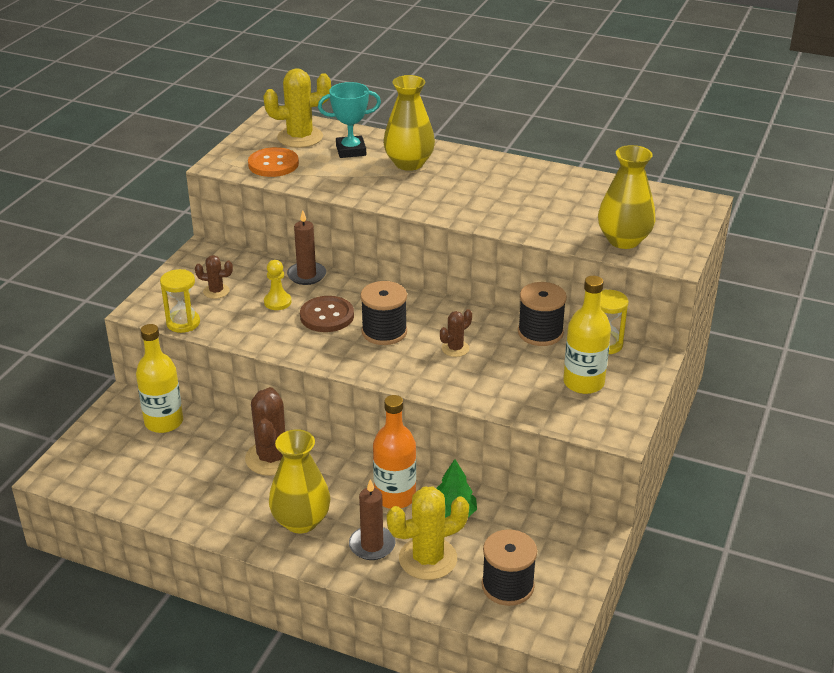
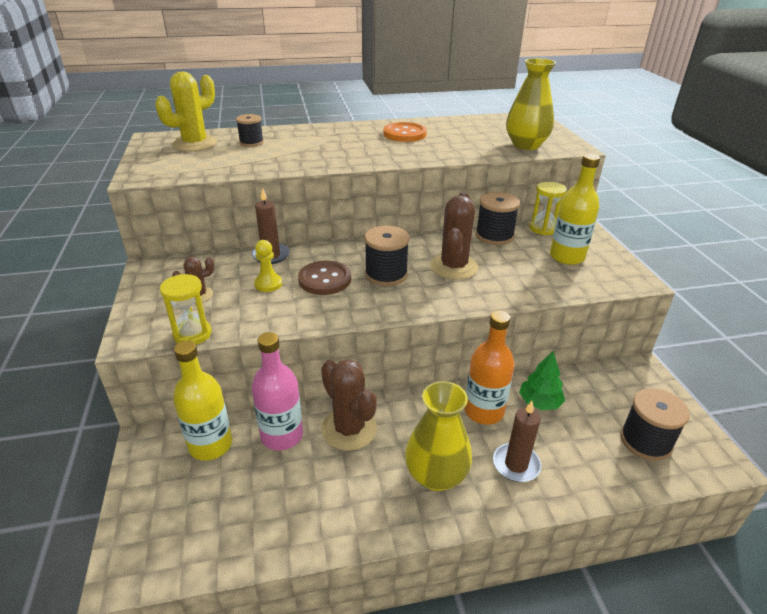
camera: 35 degrees left, 0 degrees up
(218, 439) = (282, 435): none -> pink bottle
(273, 164) = (193, 165): orange button -> orange button (404, 134)
(351, 150) = (251, 142): turquoise trophy -> black spool
(409, 163) = (310, 140): yellow vase -> none
(428, 559) = (568, 451): yellow cactus -> none
(455, 348) = (453, 267): brown cactus -> brown cactus, size x1.89

